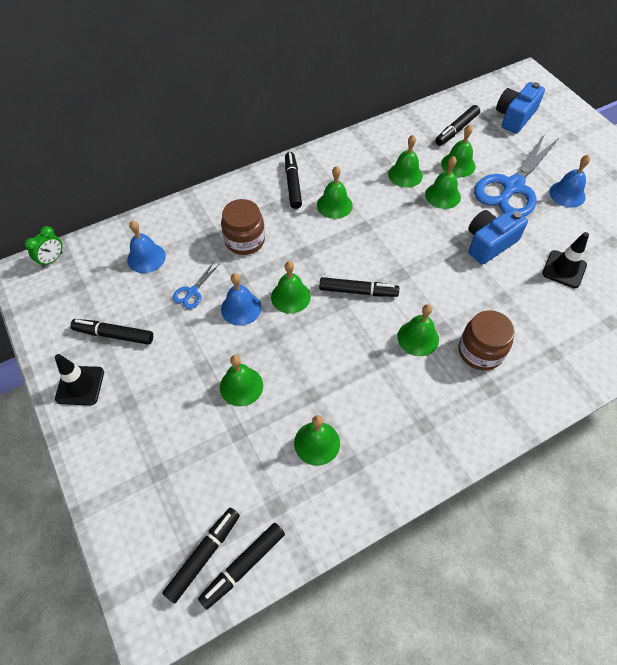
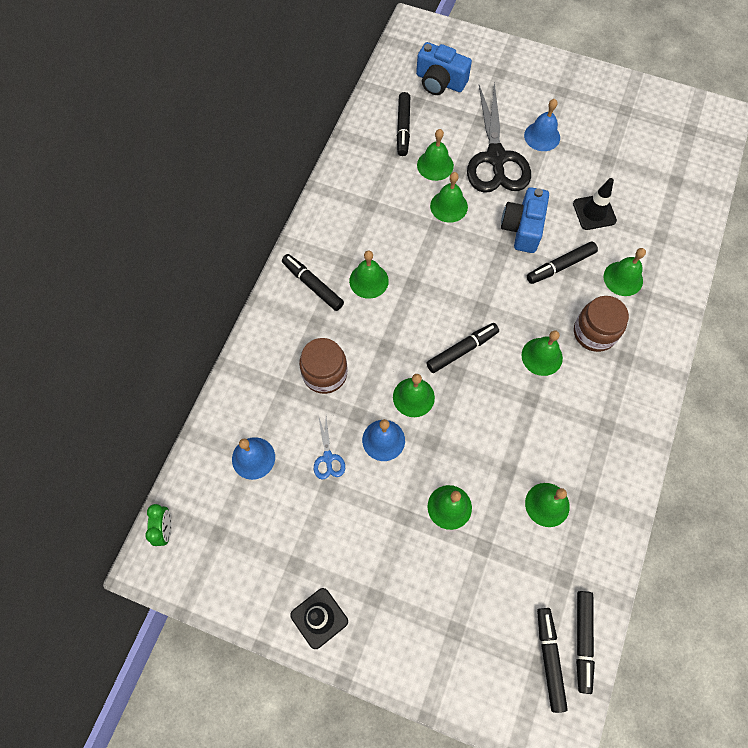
camera: 40 degrees left, 10 degrees up
(114, 335) = (301, 551): black marker -> black marker (560, 266)
(405, 175) = (400, 206): green bell -> green bell (623, 278)
(512, 187) = (496, 158): blue scissors -> black scissors
(514, 117) = (440, 82): blue camera -> blue camera turned 60 degrees counterclockwise

